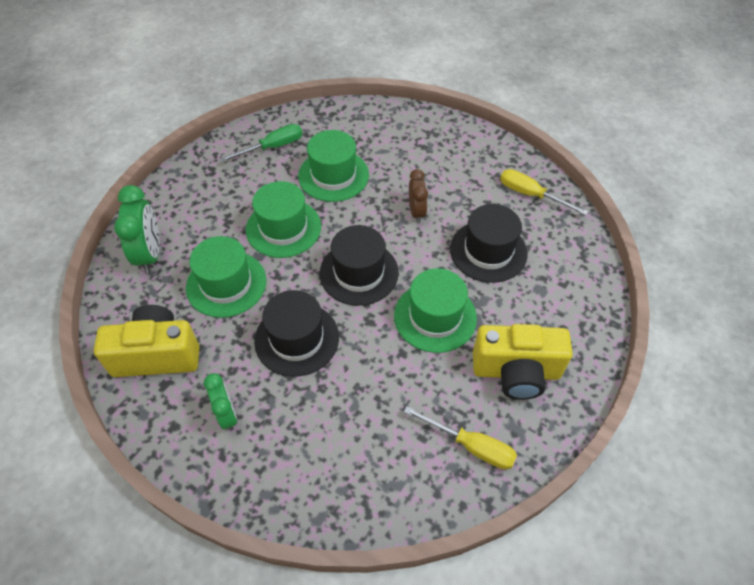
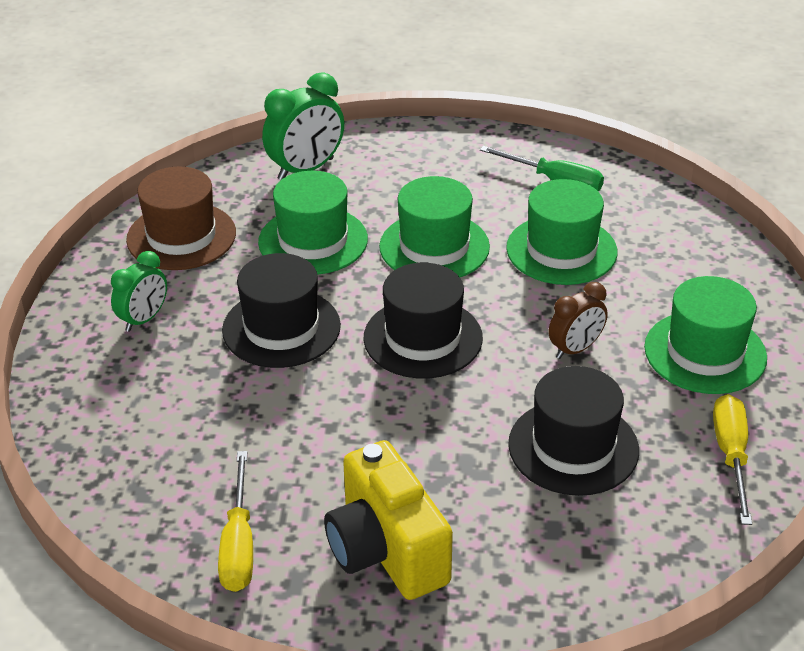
camera: 60 degrees right, 15 degrees down
(157, 355) = (181, 236): yellow camera -> brown hat
(435, 316) = (412, 435): green hat -> green hat (705, 352)

